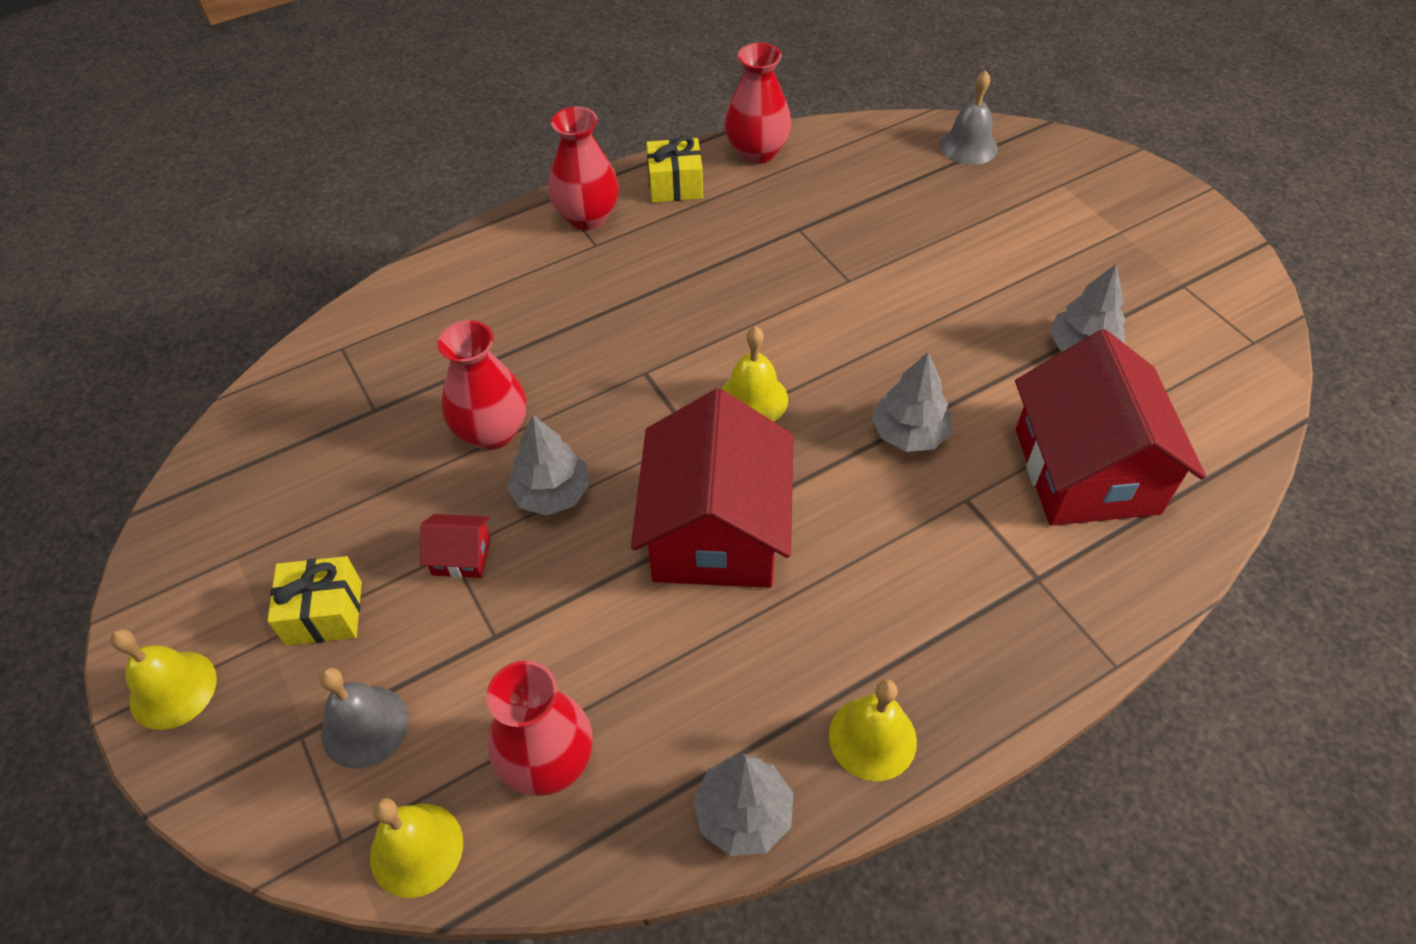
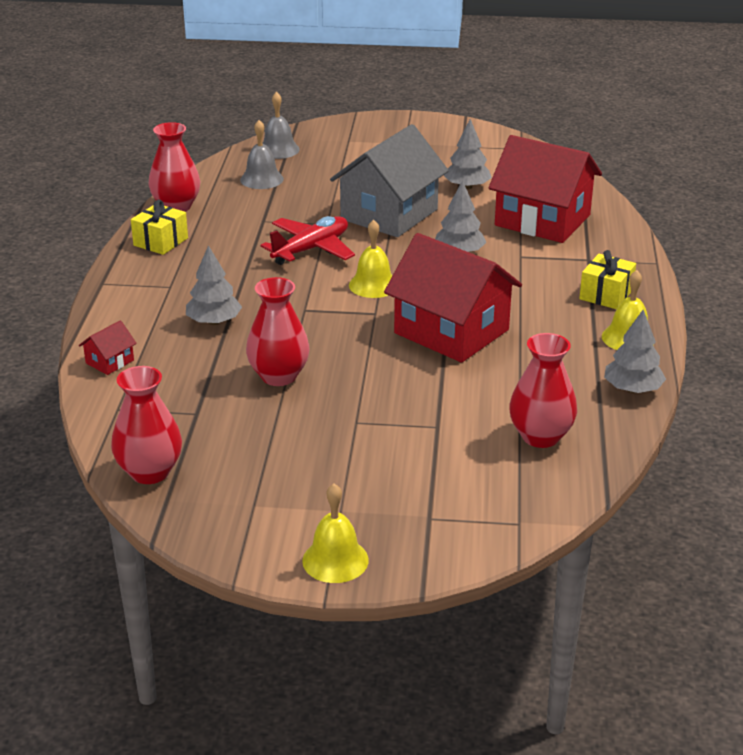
camera: 55 degrees left, 20 degrees down
(324, 613) = (345, 482): yellow gift -> yellow gift (606, 295)
(365, 726) = (449, 492): grey bell -> grey bell (261, 179)
(416, 849) = (550, 498): yellow bell -> none
(461, 556) = (364, 419): red house -> red house (110, 361)
(551, 493) = (356, 372): grey tree -> grey tree (214, 322)
(587, 217) = (140, 280): red vase -> red vase (150, 472)
(778, 301) = (311, 249): none -> red plane
(929, 318) = (389, 214): none -> grey house

